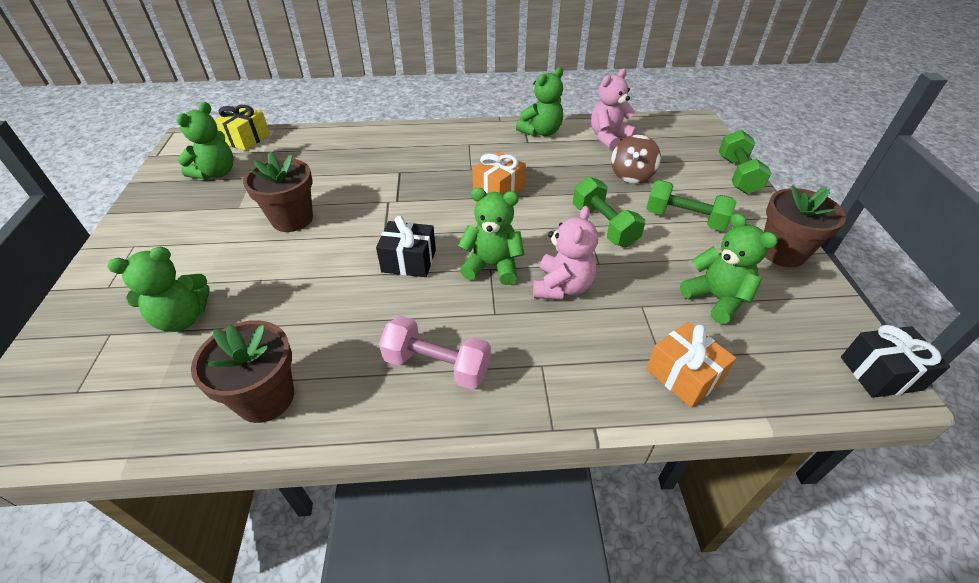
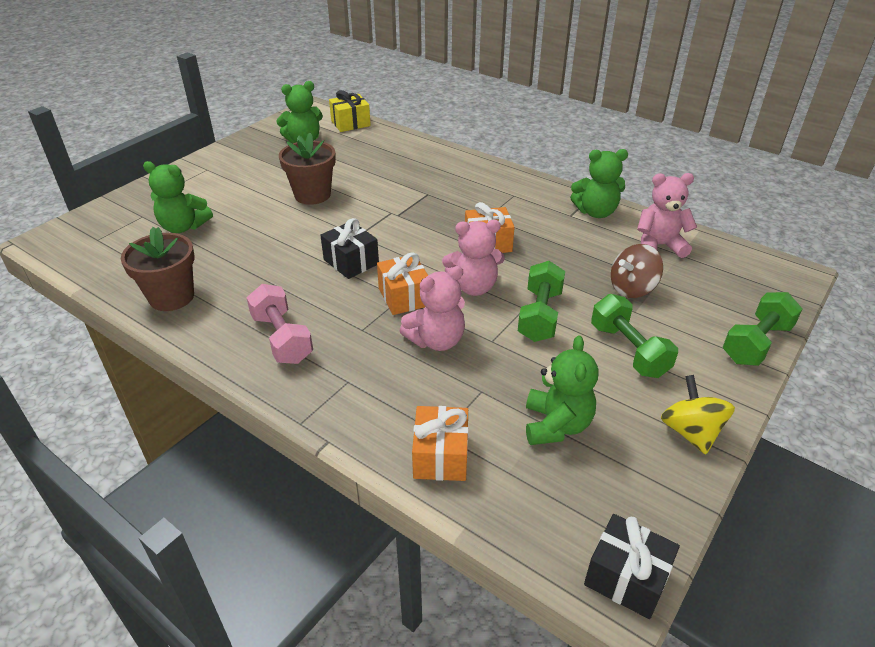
camera: 40 degrees right, 5 degrees down
(492, 266) = (404, 297): green teddy bear -> orange gift
(533, 229) = (473, 287): none -> pink teddy bear
(782, 252) = (690, 432): brown flower pot -> yellow spinning top

